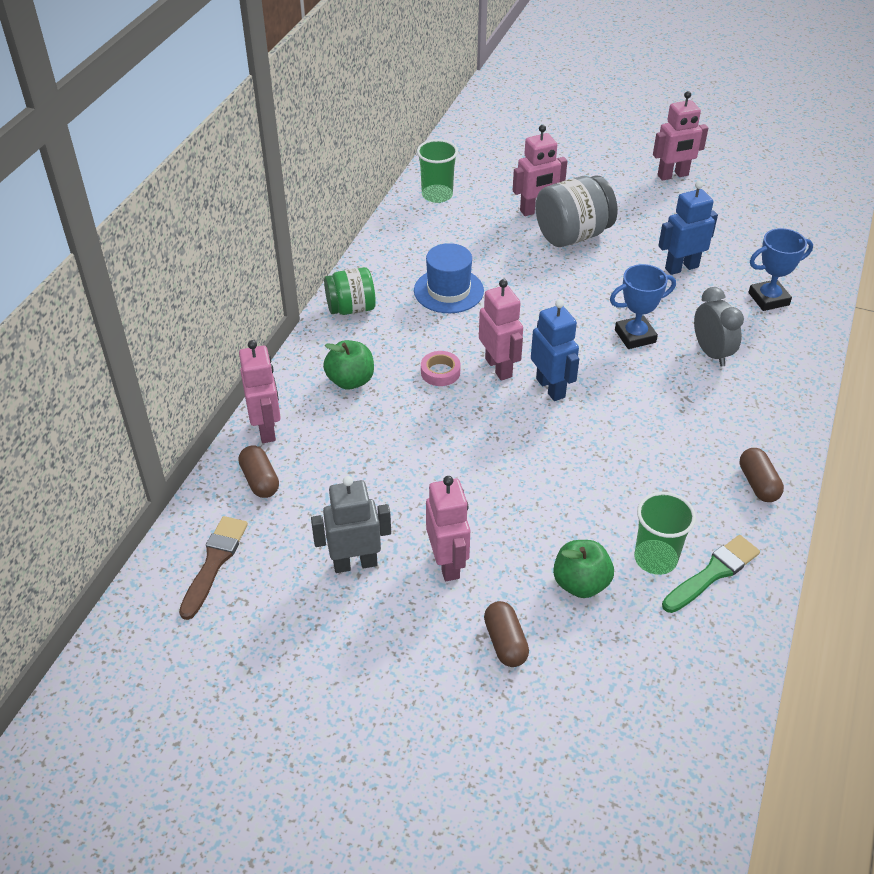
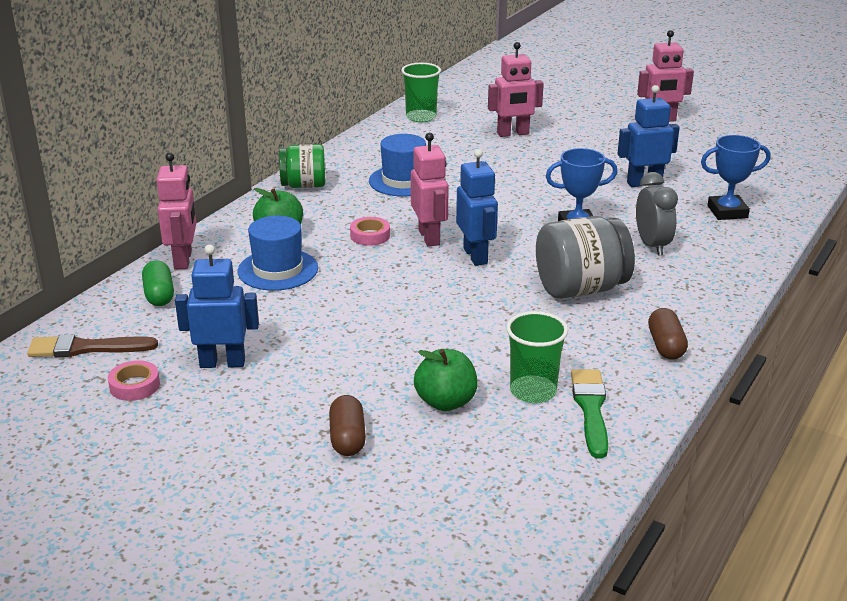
camera: 10 degrees right, 15 degrees down
(214, 562) = (86, 348): brown brush -> brown brush turned 120 degrees counterclockwise
(260, 480) = (159, 295): brown capsule -> green capsule
(280, 605) = (134, 386): none -> pink tape
(355, 563) = (222, 363): grey robot -> blue robot
(365, 431) = (278, 270): none -> blue hat
(447, 563) = (315, 372): pink robot -> none
(573, 235) = (542, 153): grey jar -> grey jar (580, 289)
(713, 573) = (590, 409): green brush -> green brush turned 60 degrees counterclockwise

